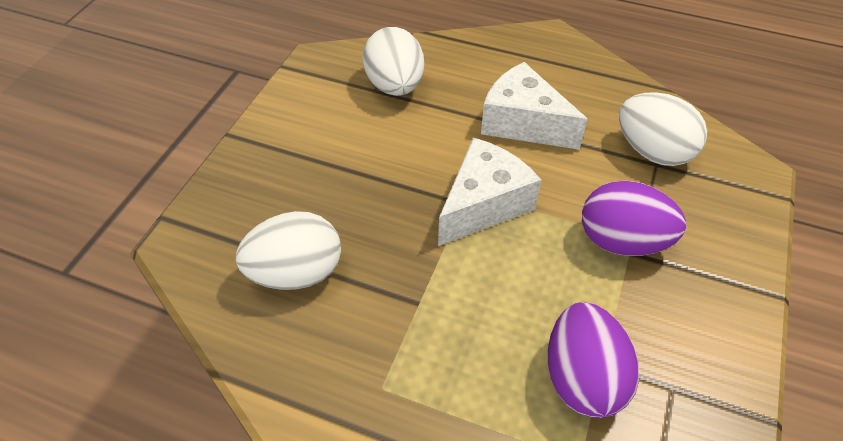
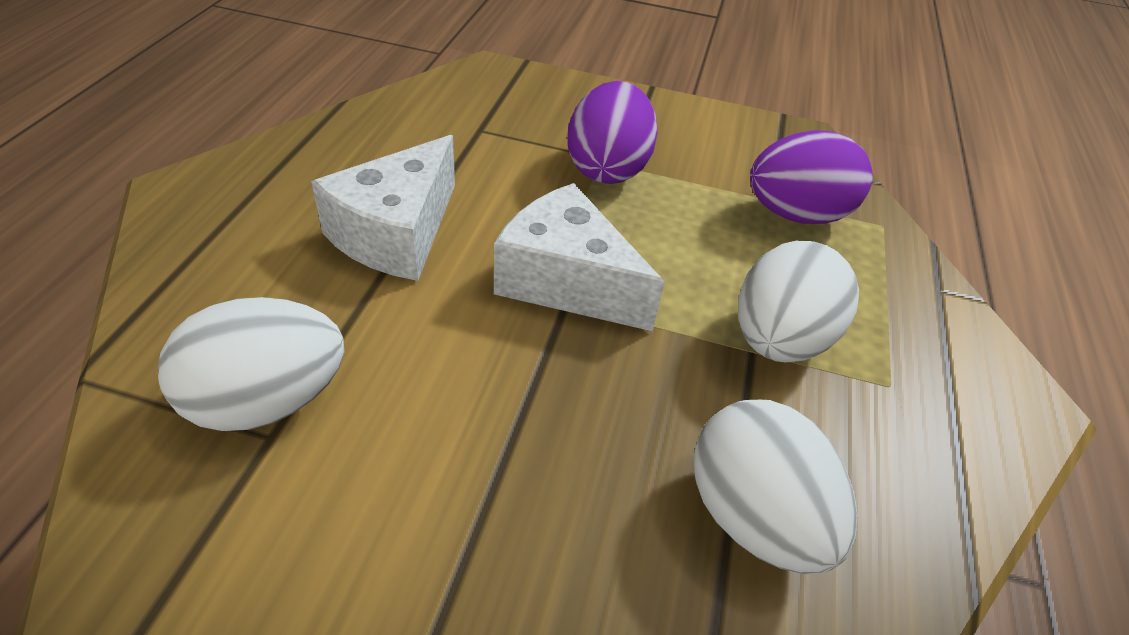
camera: 100 degrees left, 5 degrees down
(652, 151) = (459, 128): white egg -> white egg (779, 339)

